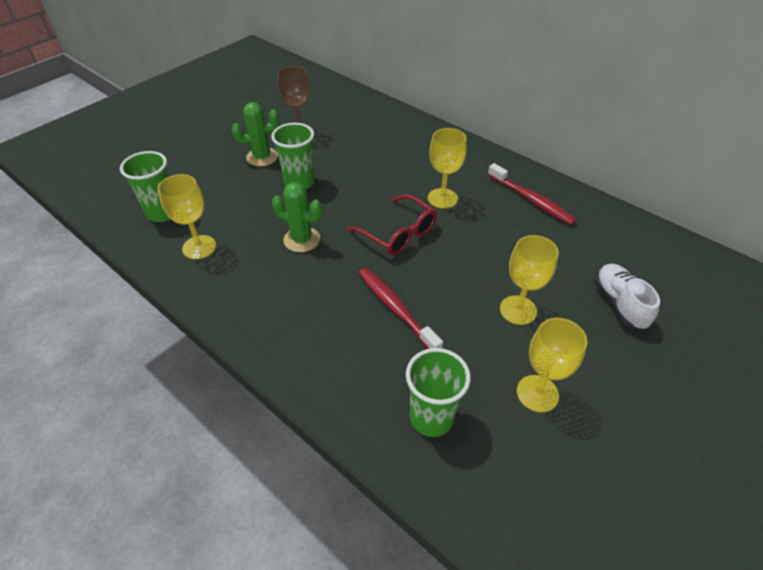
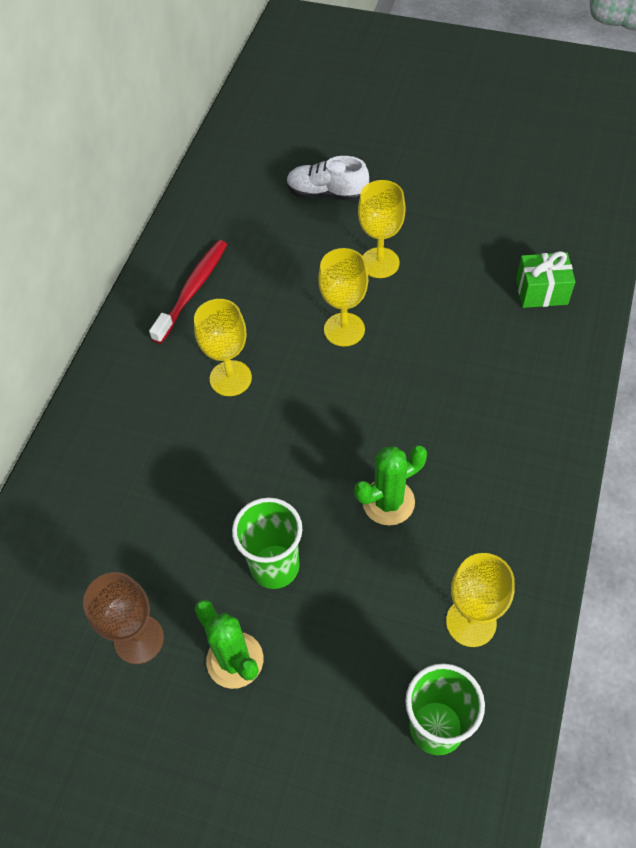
camera: 110 degrees left, 10 degrees up
(302, 239) = (388, 502): green cactus -> green cactus turned 60 degrees clockwise
(396, 309) = (439, 360): red toothbrush -> none
(398, 233) = (321, 401): red glasses -> none
(431, 417) = (541, 291): green cup -> green gift
(537, 393) = (468, 229): yellow goblet -> yellow goblet (344, 329)
(619, 304) = (326, 193): white shoe -> white shoe turned 45 degrees clockwise

